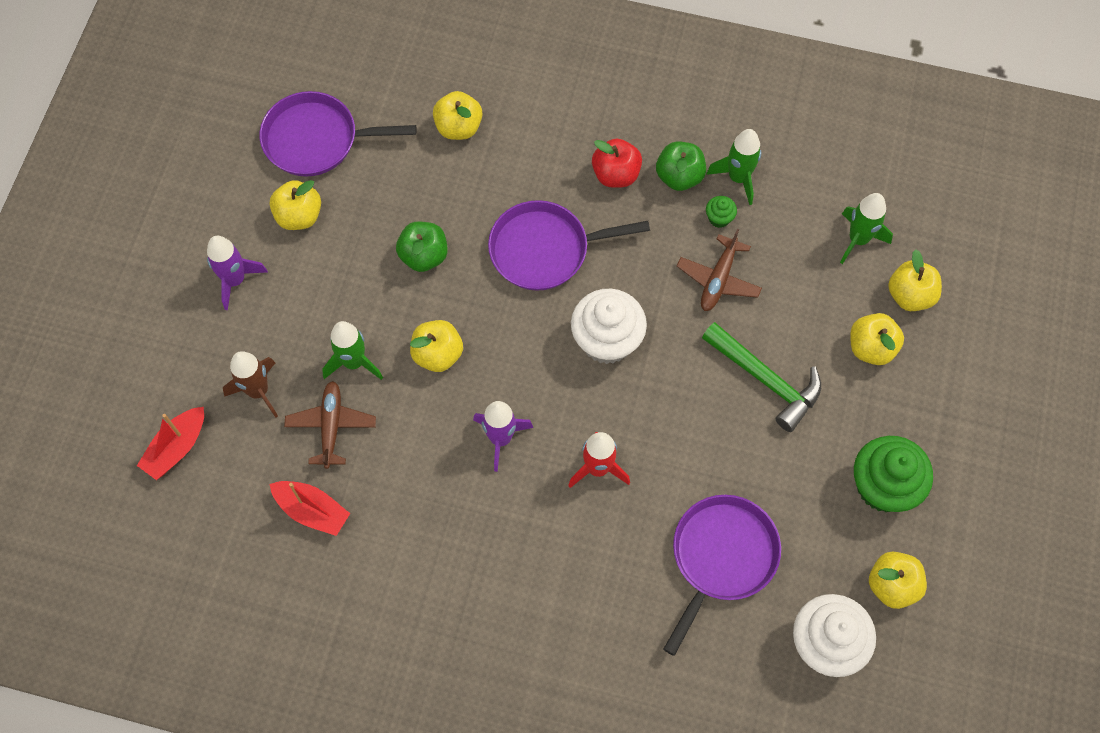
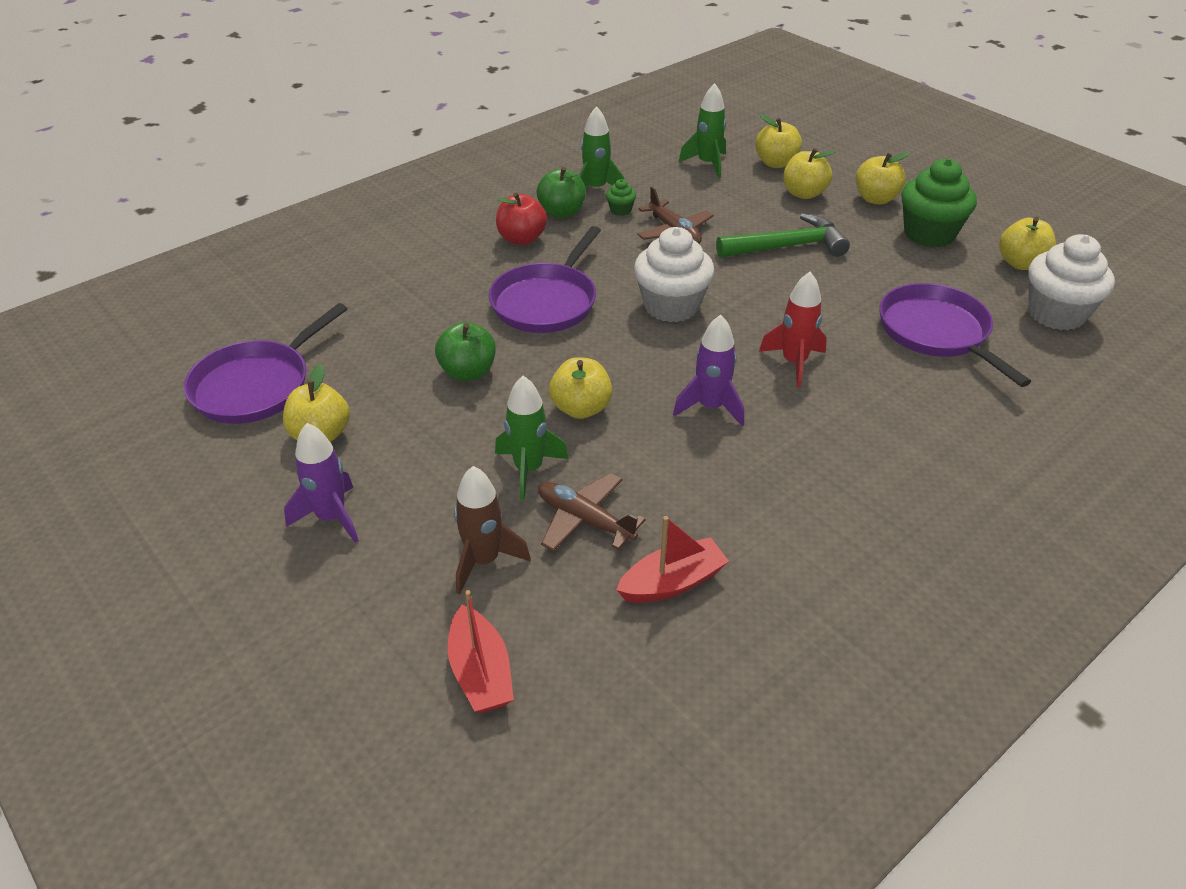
camera: 55 degrees left, 25 degrees down
(458, 127) = (367, 297): yellow apple -> yellow apple (876, 199)

